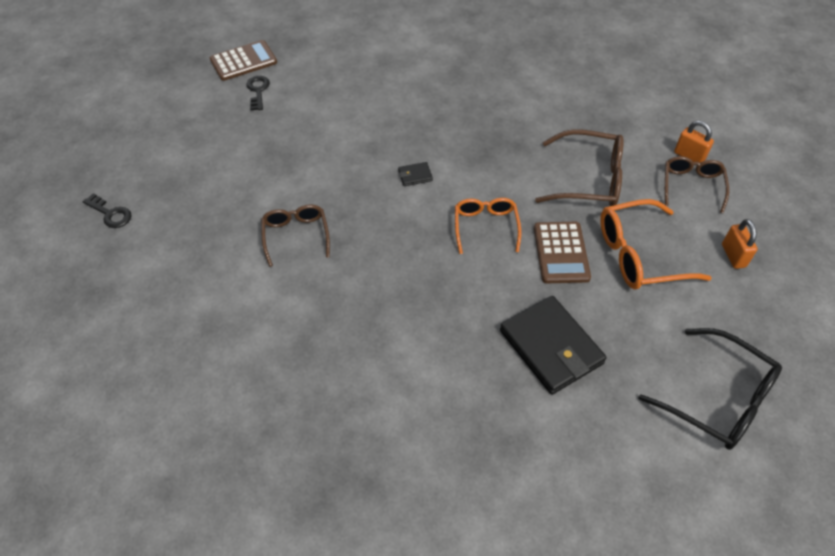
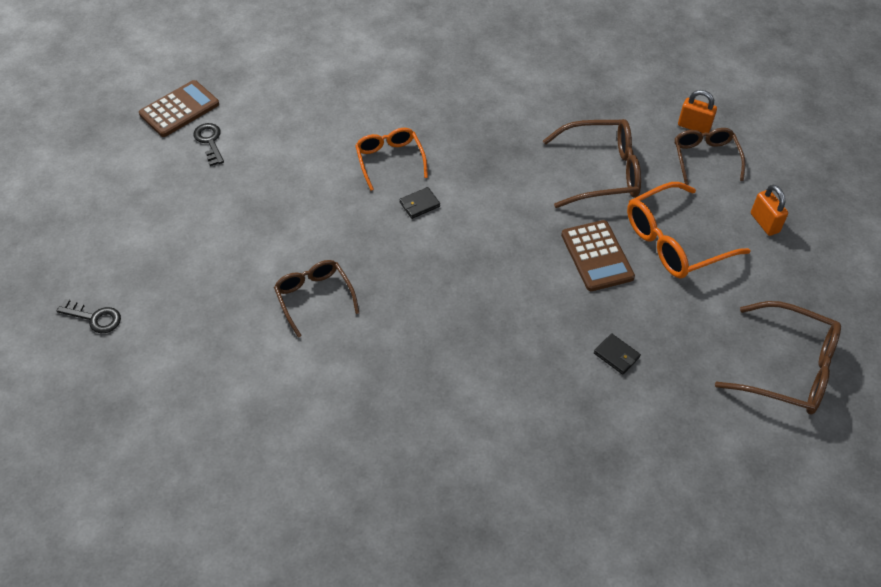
camera: 15 degrees left, 0 degrees up
(485, 227) = (512, 245): orange glasses -> orange glasses (390, 160)
(551, 347) = (616, 355): black wallet -> black wallet, size x0.42
(718, 399) = (788, 369): black glasses -> brown glasses

